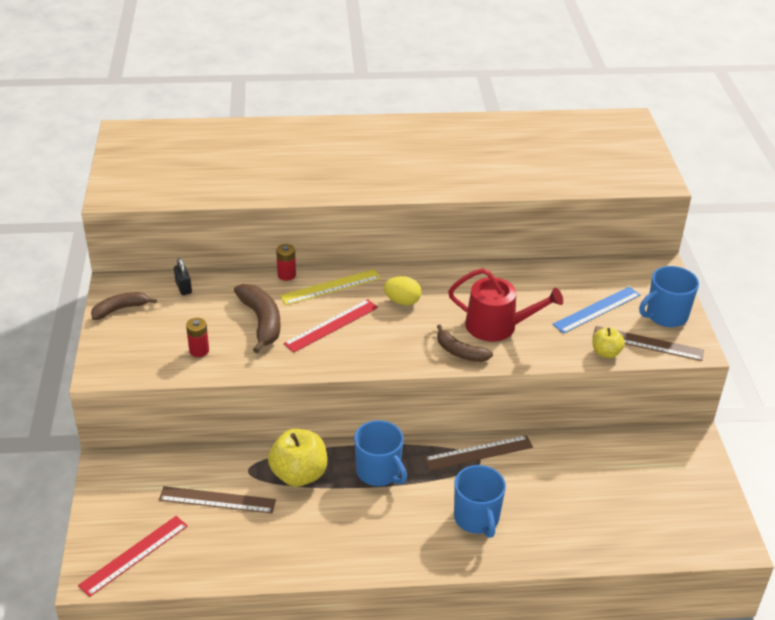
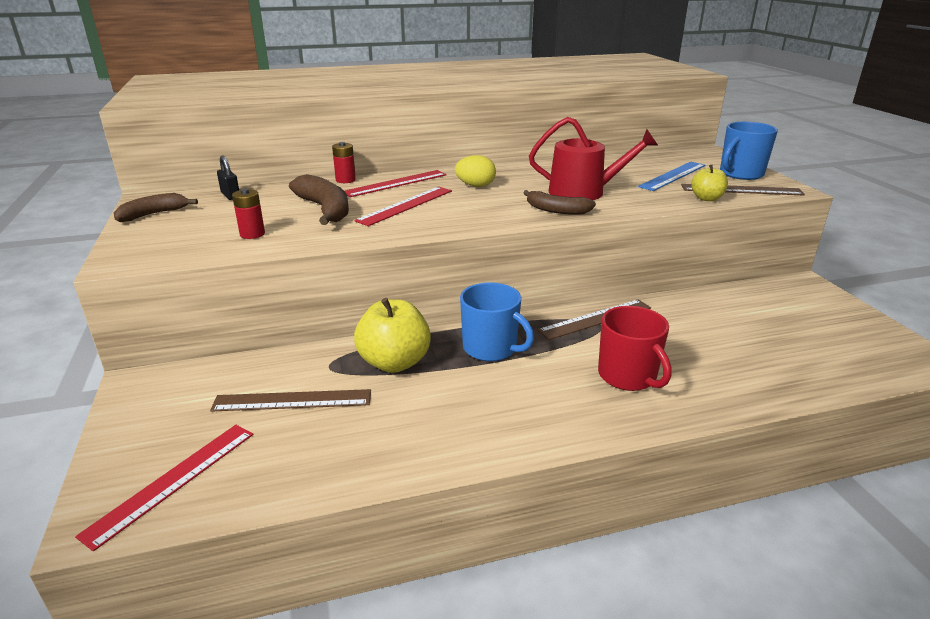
camera: 10 degrees left, 10 degrees down
(331, 287) = (395, 183): yellow ruler -> red ruler
(477, 518) = (628, 376): blue mug -> red mug

